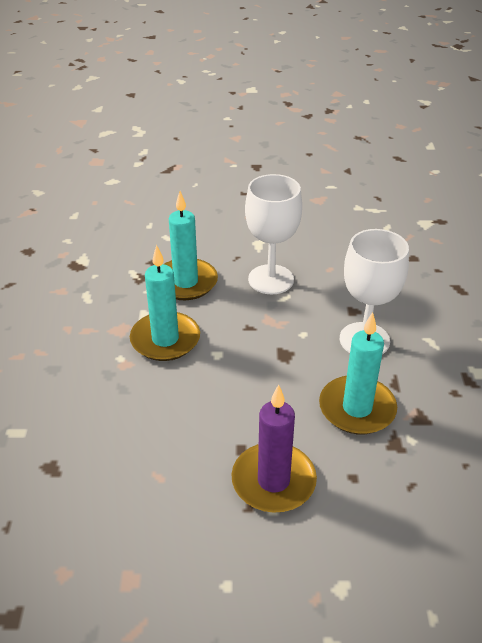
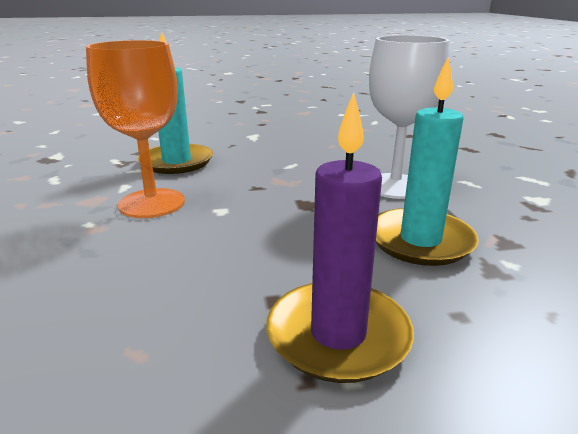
camera: 10 degrees left, 15 degrees down
(165, 339) = (152, 203): turquoise candle -> orange goblet
(271, 279) = (272, 155): white goblet -> none

